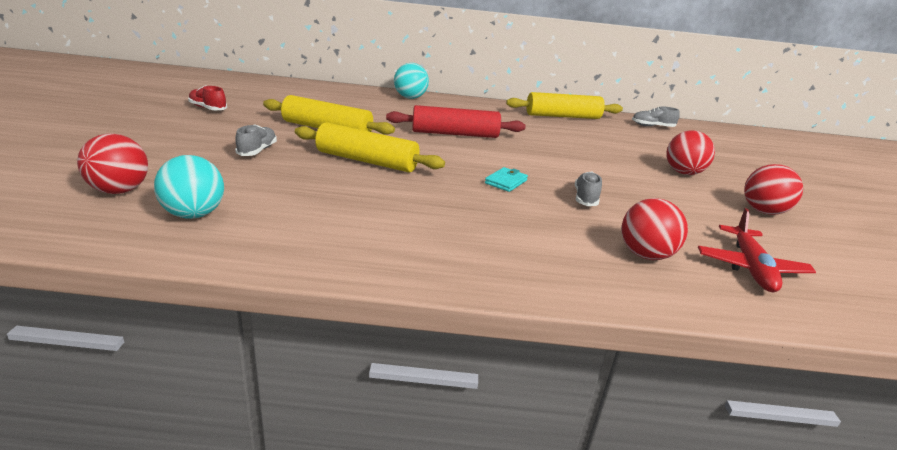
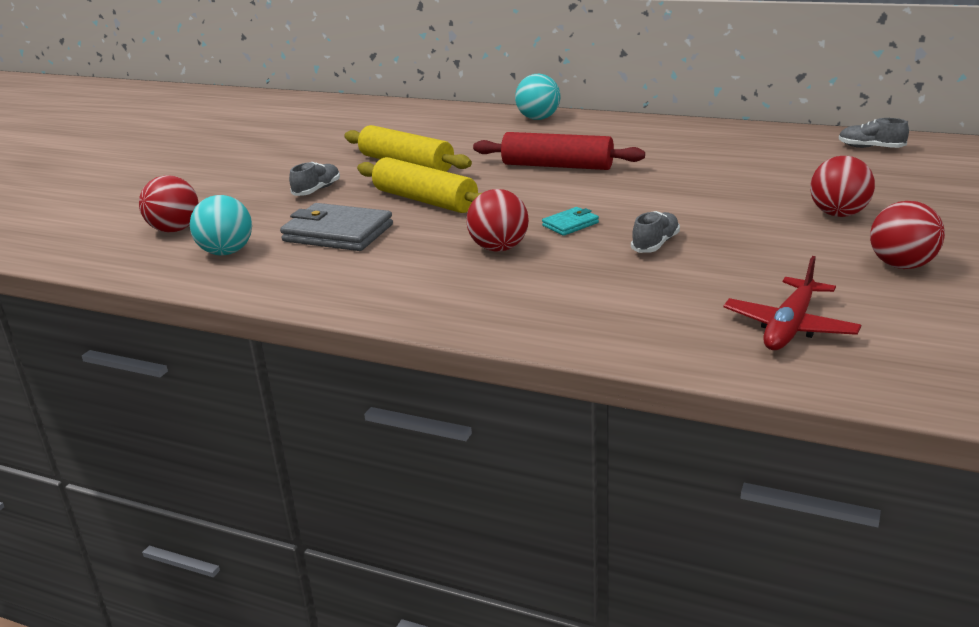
camera: 25 degrees right, 0 degrees up
(208, 108) = (293, 143): red shoe -> none
(304, 192) = (338, 233): none -> grey wallet
(563, 116) = (737, 137): yellow rolling pin -> none
(645, 255) = (664, 307): red ball -> red ball (499, 248)

